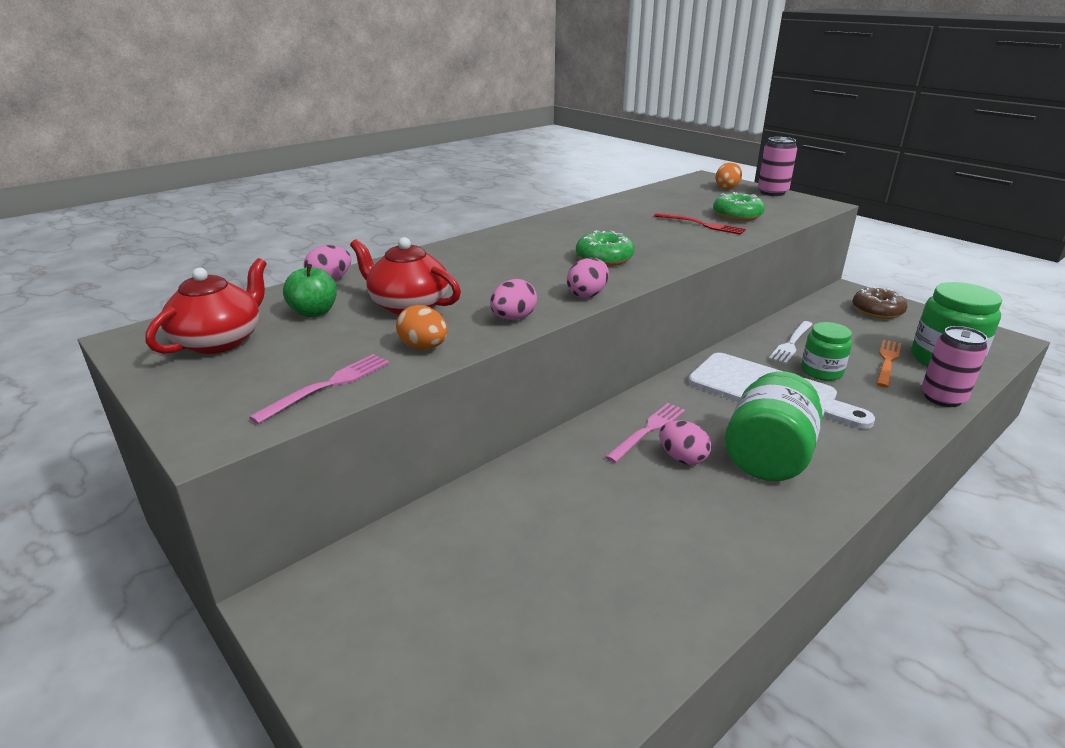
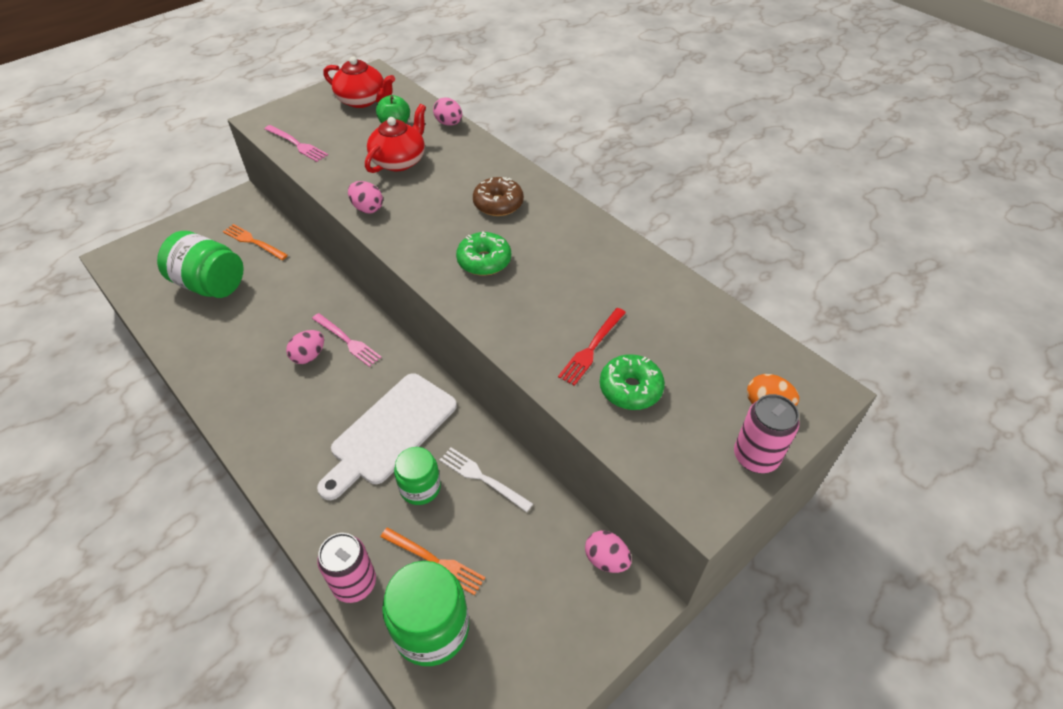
camera: 90 degrees right, 20 degrees up
(424, 347) = (333, 172): orange egg -> none
(431, 557) = (253, 241): none -> orange fork
(587, 295) = (403, 246): pink egg -> pink egg (606, 559)
(768, 456) = (298, 407): green jar -> green jar (210, 284)
(877, 311) = (569, 607): brown donut -> brown donut (498, 204)

